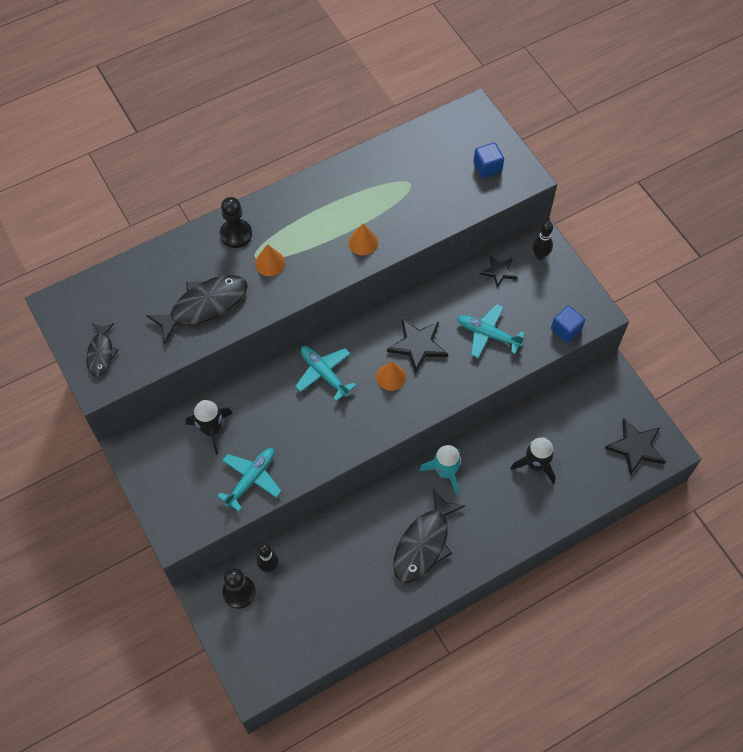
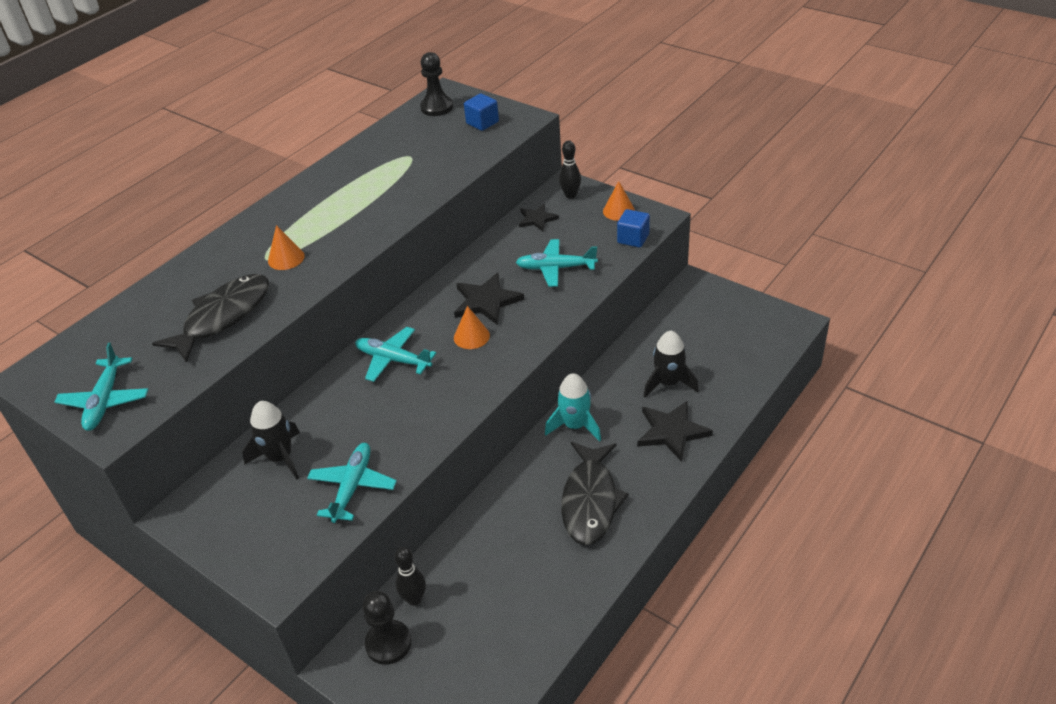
camera: 20 degrees left, 20 degrees down
(101, 353) = (105, 400): black fish -> turquoise plane
(236, 234) = (235, 248): black pawn -> black pawn (437, 107)
(363, 242) = (384, 211): orange cone -> orange cone (618, 211)
(636, 447) = (760, 331): black star -> black star (671, 431)

